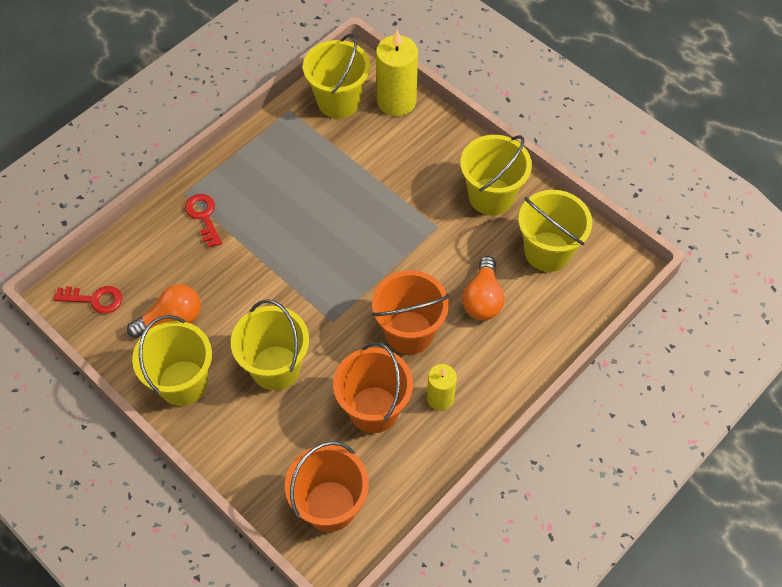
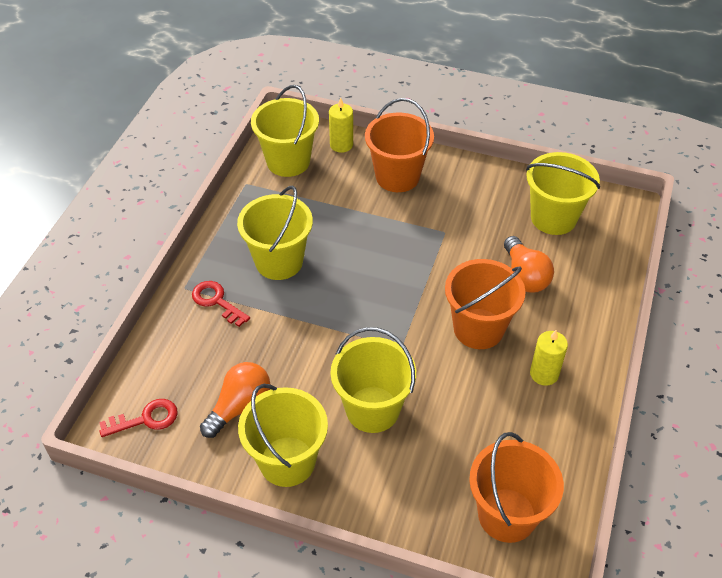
camera: 25 degrees left, 10 degrees down
(374, 409) = (490, 409): orange bucket -> orange bucket (397, 176)
(396, 101) = (341, 145): yellow candle -> yellow candle, size x0.59
(491, 196) = (475, 191): yellow bucket -> yellow bucket (279, 261)

